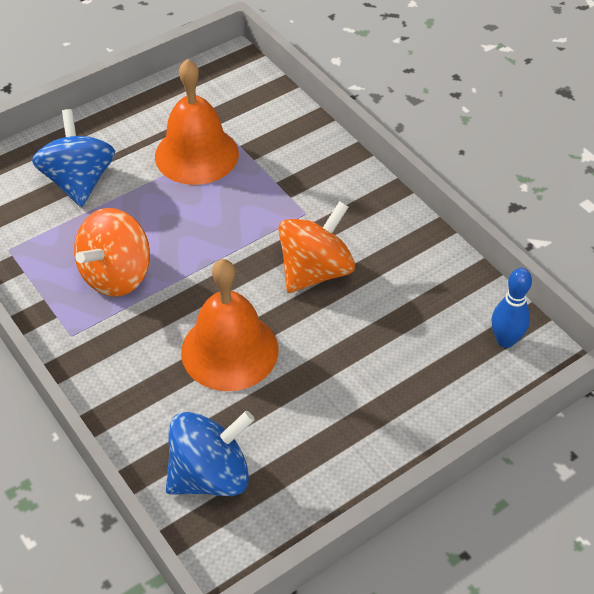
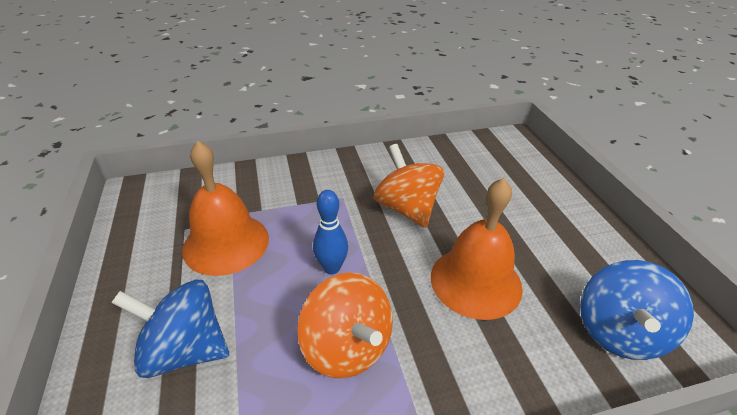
camera: 70 degrees left, 10 degrees down
(210, 475) = (619, 332): blue spinning top -> blue spinning top turned 150 degrees counterclockwise
(505, 340) = (500, 146): blue bowling pin -> blue bowling pin (331, 268)

